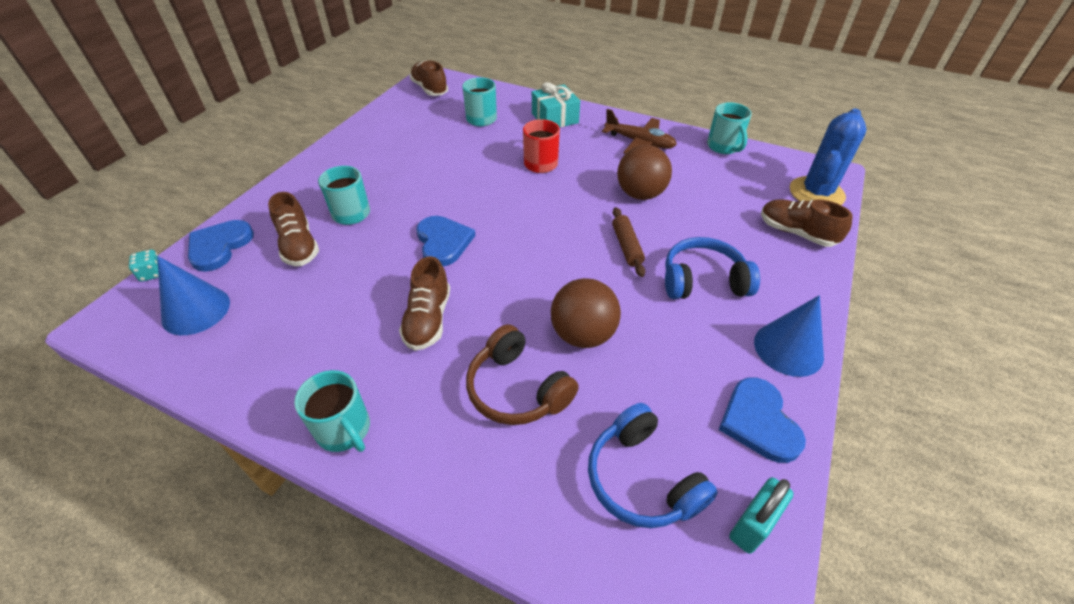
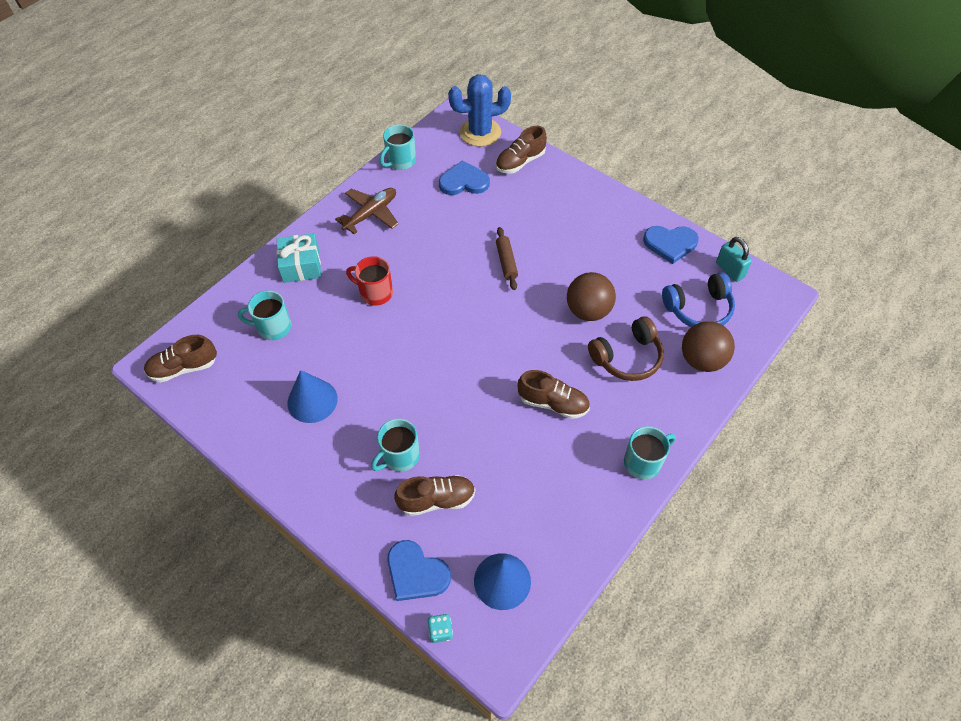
camera: 75 degrees left, 10 degrees up
(443, 242) = (465, 383): blue heart -> blue heart (464, 181)
(626, 246) = (506, 262): brown rolling pin -> brown rolling pin turned 75 degrees clockwise
(640, 194) = (445, 235): brown ball -> brown ball (702, 360)
(703, 281) = (554, 230): blue headphones -> none
(724, 147) = (400, 161): turquoise mug -> turquoise mug turned 135 degrees clockwise
(788, 348) = (621, 209): blue cone -> blue cone (312, 400)
(816, 193) = (480, 132): blue cactus -> blue cactus turned 60 degrees counterclockwise

